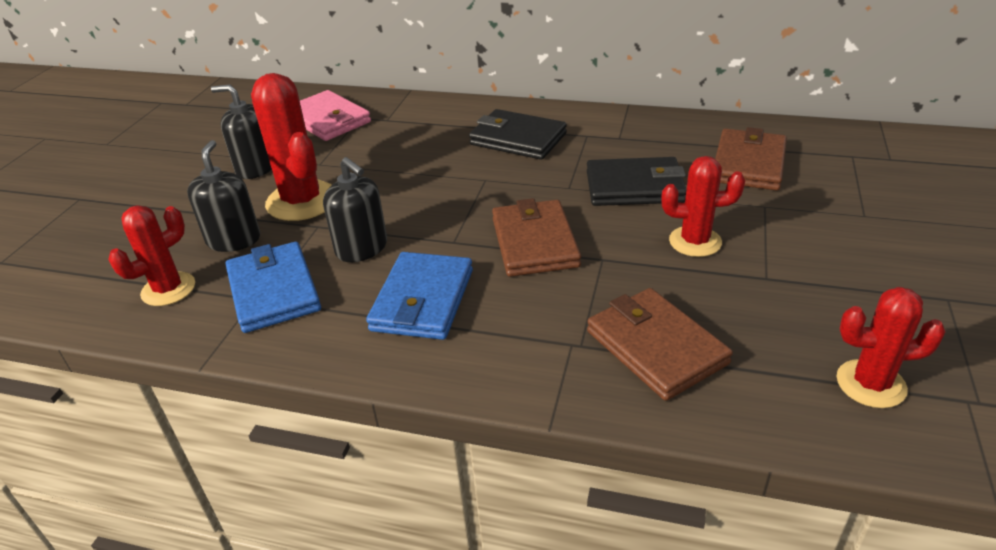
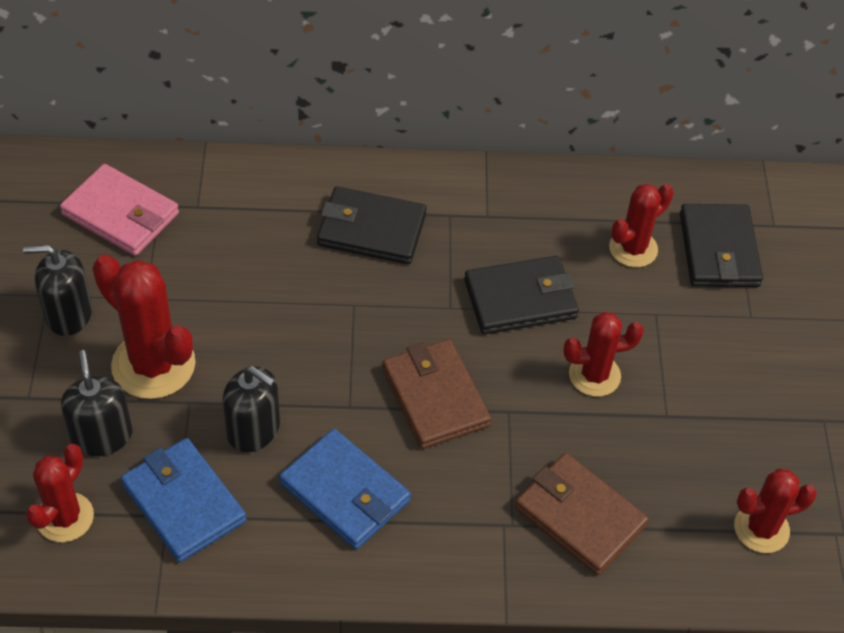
camera: 20 degrees left, 15 degrees up
(422, 300) = (345, 492): blue wallet -> blue wallet turned 45 degrees counterclockwise
(748, 164) = (633, 249): brown wallet -> red cactus
(833, 170) = (718, 250): none -> black wallet

